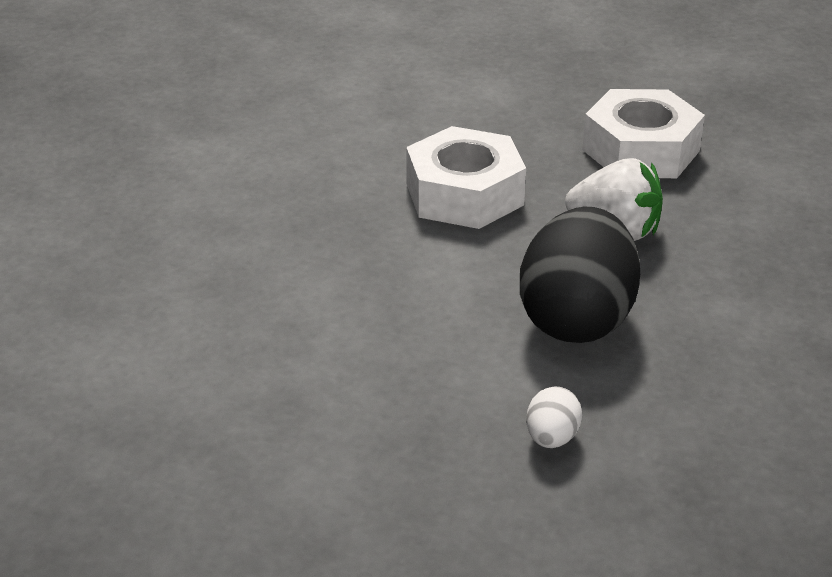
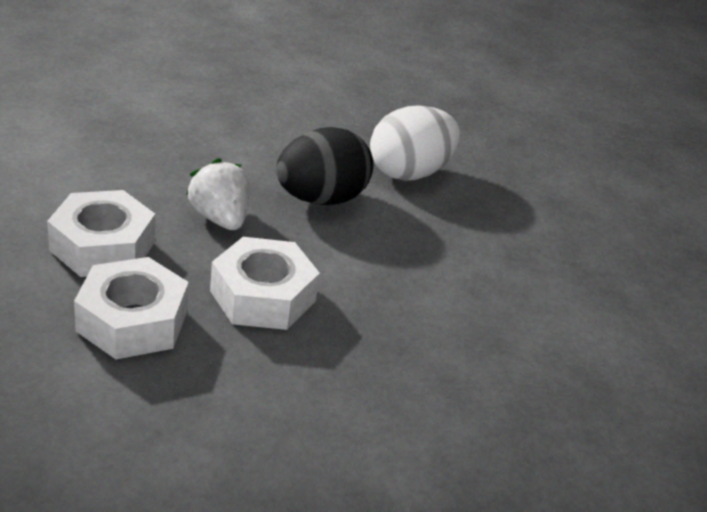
camera: 145 degrees left, 0 degrees up
(517, 123) = (132, 321): none -> white nut
(551, 438) = (409, 173): white egg -> white egg, size x2.37

